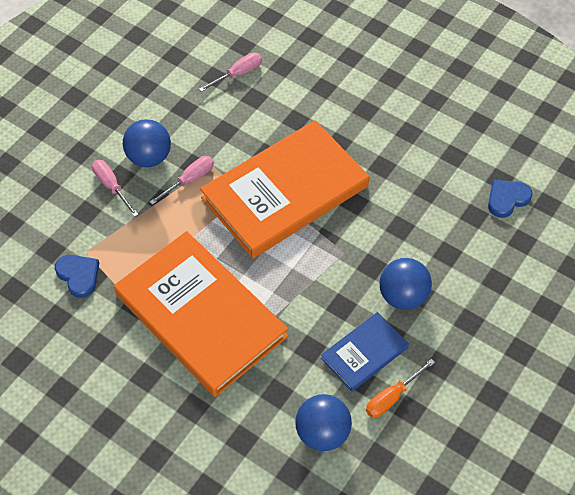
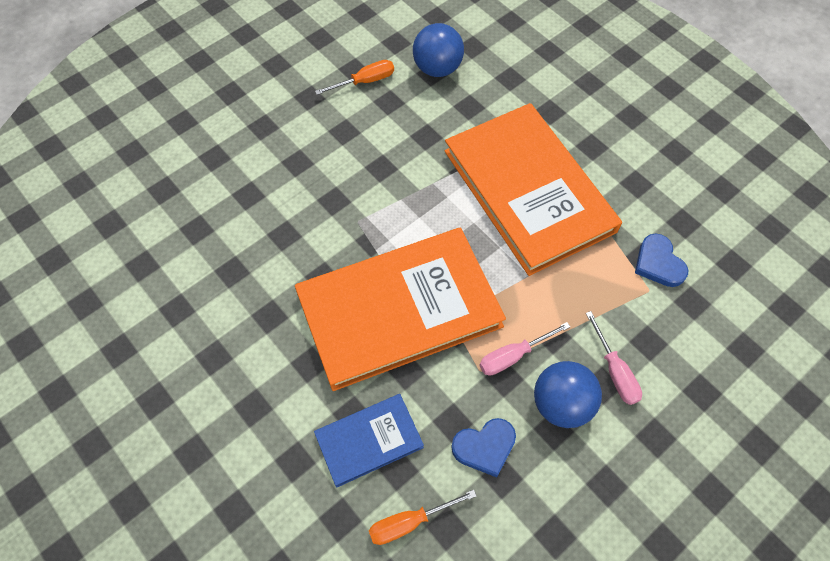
camera: 165 degrees left, 5 degrees up
(238, 74) = (410, 522): pink screwdriver -> orange screwdriver
(364, 353) = (375, 121): blue book -> blue book (369, 440)
(403, 296) = (315, 163): blue ball -> none
(507, 199) = (149, 239): blue heart -> blue heart (484, 447)

